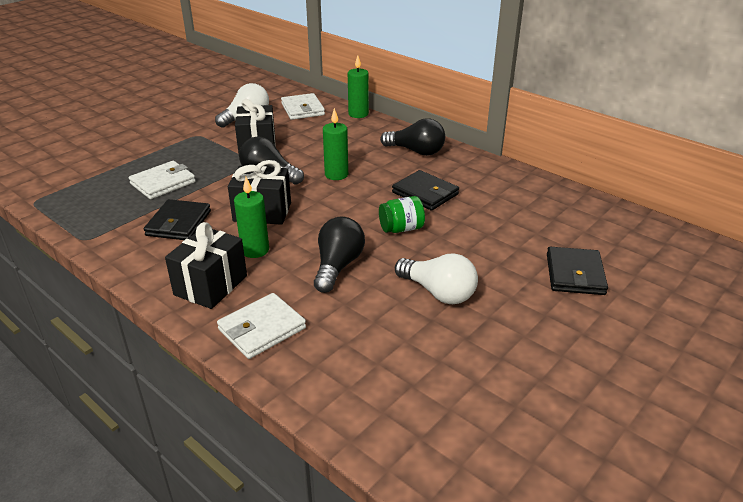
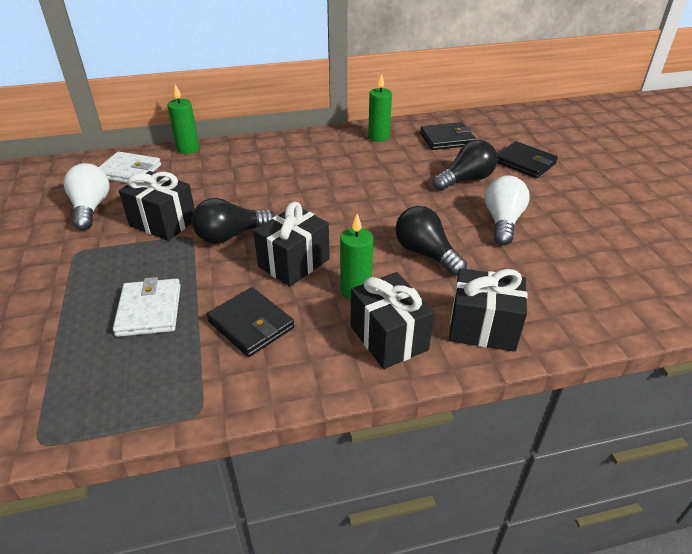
camera: 55 degrees left, 5 degrees up
(262, 329) = (483, 328): white wallet -> black gift
(336, 175) = (280, 200): green candle -> green candle (378, 137)
(401, 229) = (402, 203): green jar -> none
(416, 151) = (293, 150): black light bulb -> black light bulb (466, 180)
(425, 193) = (363, 172): black wallet -> black wallet (447, 139)
(438, 292) = (502, 221): white light bulb -> white light bulb turned 60 degrees counterclockwise

